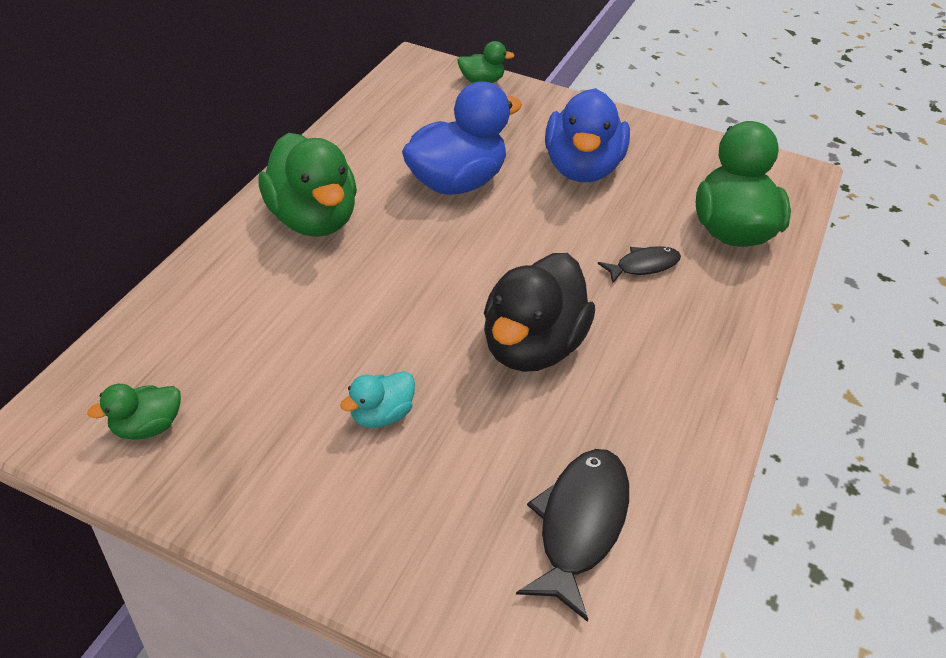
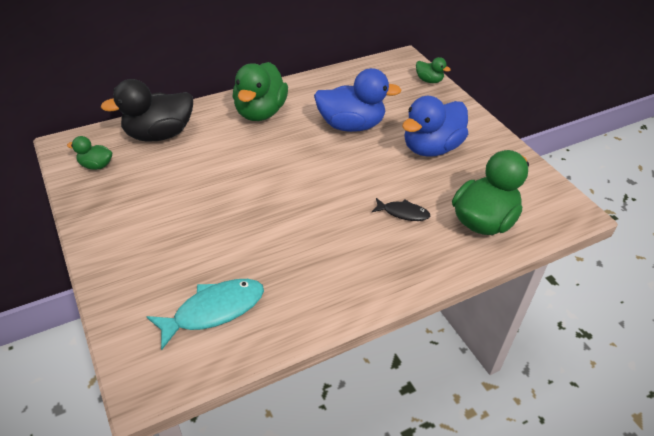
camera: 40 degrees right, 0 degrees up
(381, 415) = (187, 212): turquoise duck -> none
(531, 347) = (292, 220): black duck -> black duck (159, 134)
(579, 525) = (214, 310): black fish -> turquoise fish

